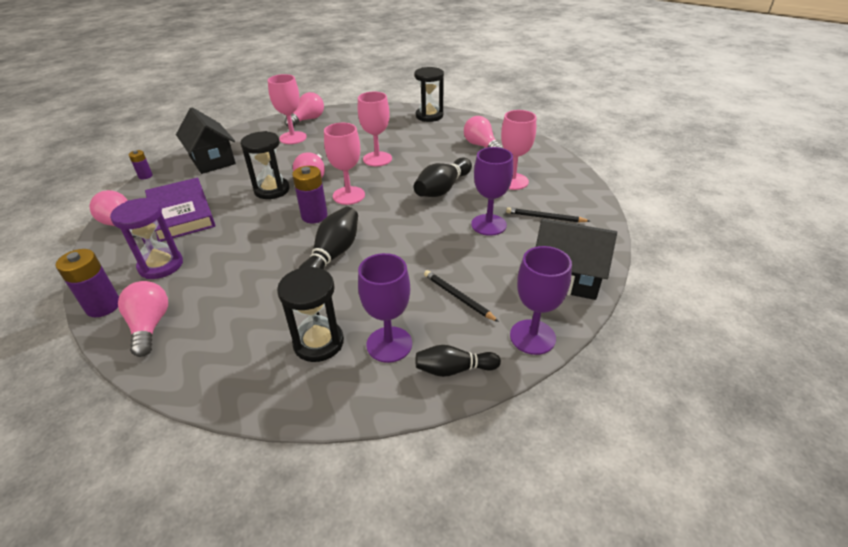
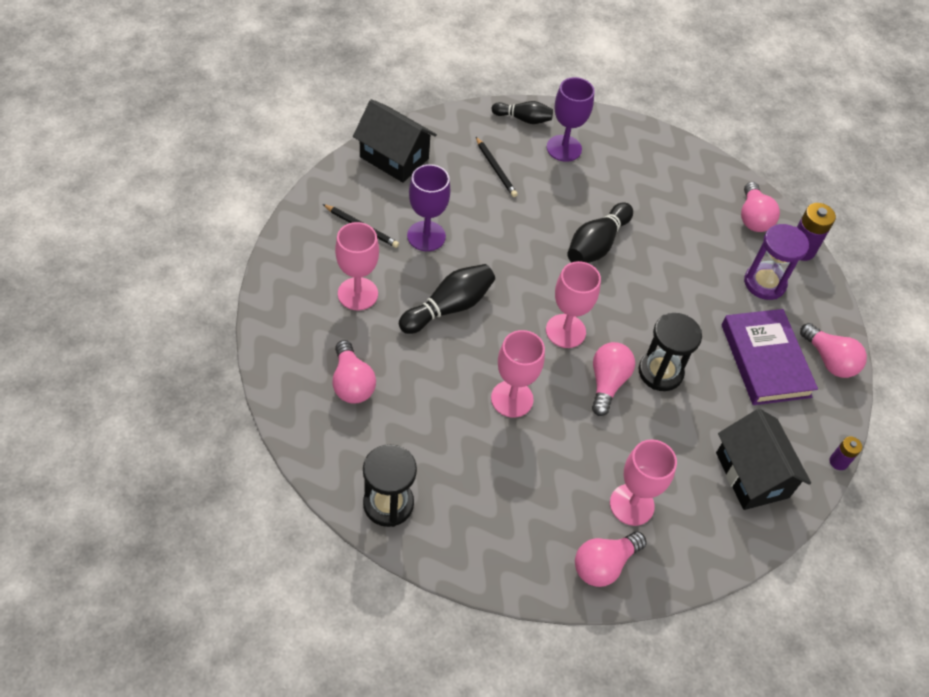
camera: 170 degrees left, 15 degrees up
(314, 216) = (610, 307): purple battery -> none
(318, 343) = (617, 165): black hourglass -> none
(532, 337) = (455, 123): purple goblet -> none

